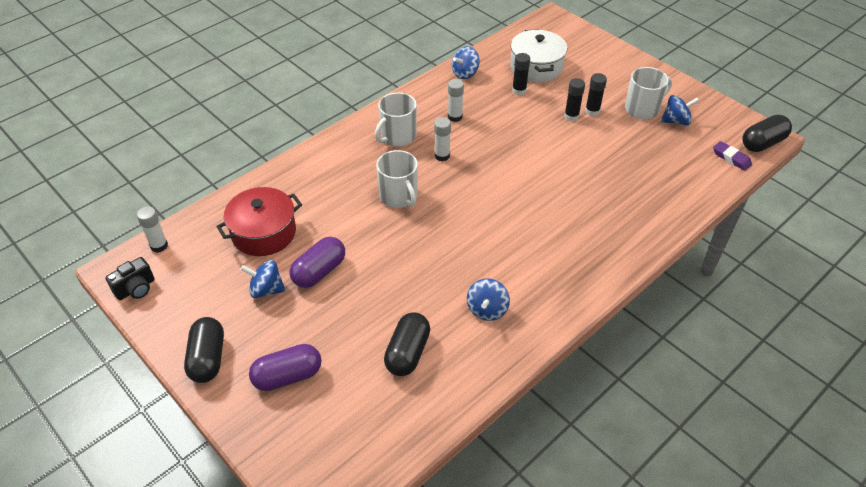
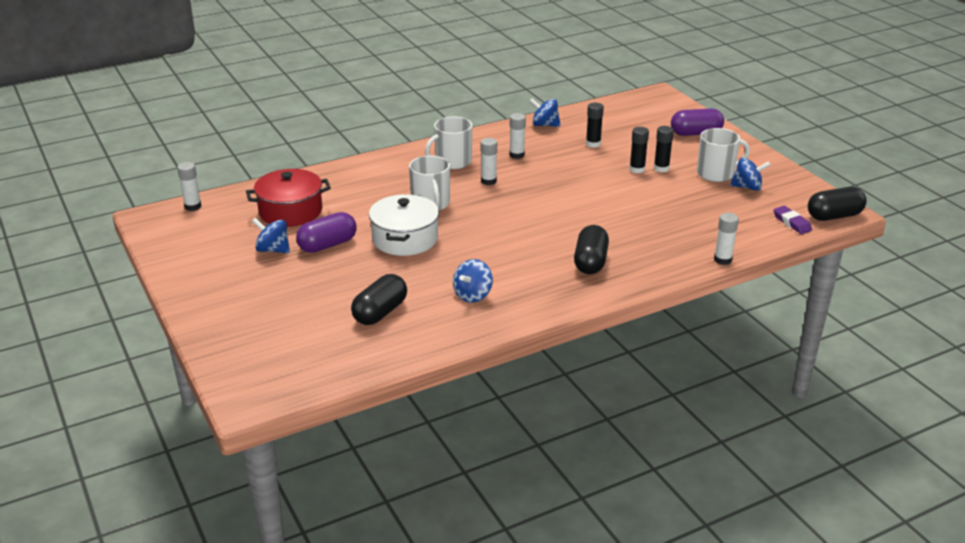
camera: 15 degrees right, 15 degrees down
(136, 289) = (158, 232): black camera -> none
(208, 358) = (197, 287): black capsule -> black capsule (590, 262)
(287, 376) = (262, 310): purple capsule -> purple capsule (696, 133)
(465, 73) = (544, 125): blue spinning top -> blue spinning top turned 45 degrees clockwise
(536, 67) = (621, 129): white pot -> white pot (405, 239)
(692, 216) = (722, 260): none -> white glue stick

